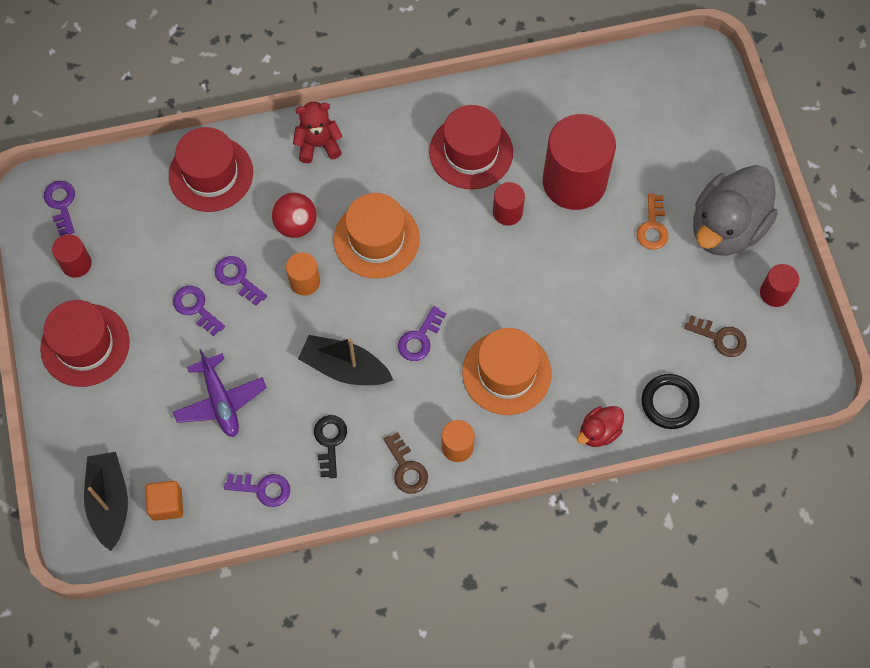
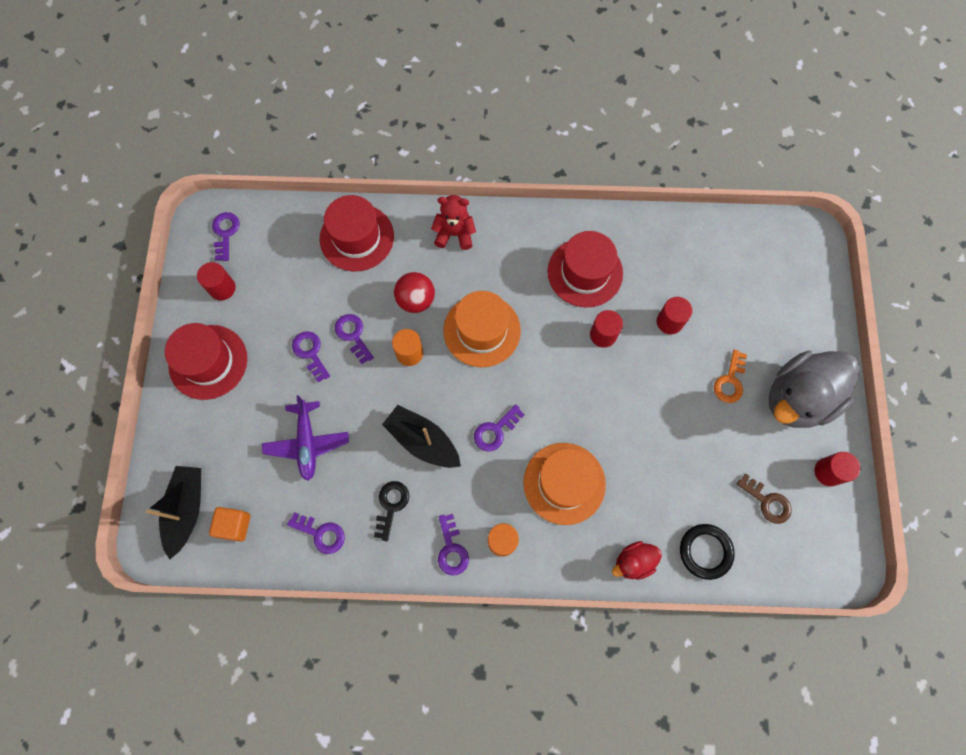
camera: 15 degrees right, 5 degrees up
(406, 468) = (451, 549): brown key -> purple key
(574, 182) = (669, 322): red cylinder -> red cylinder, size x0.46

